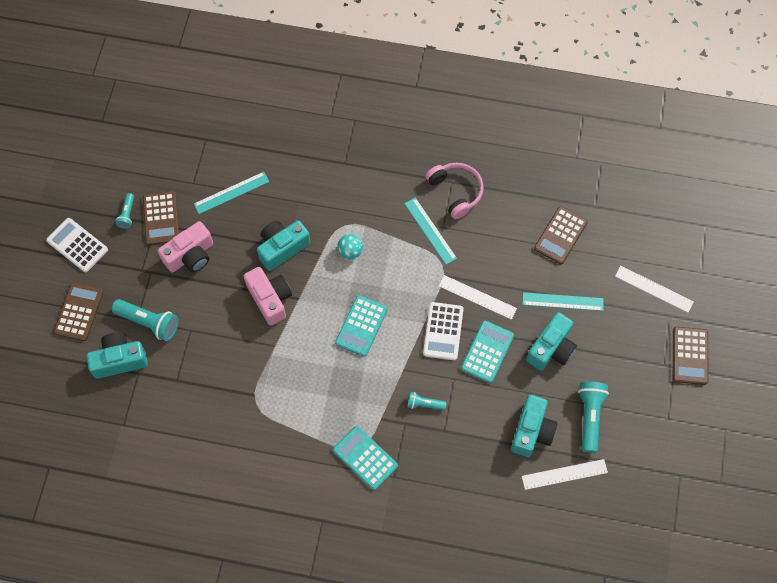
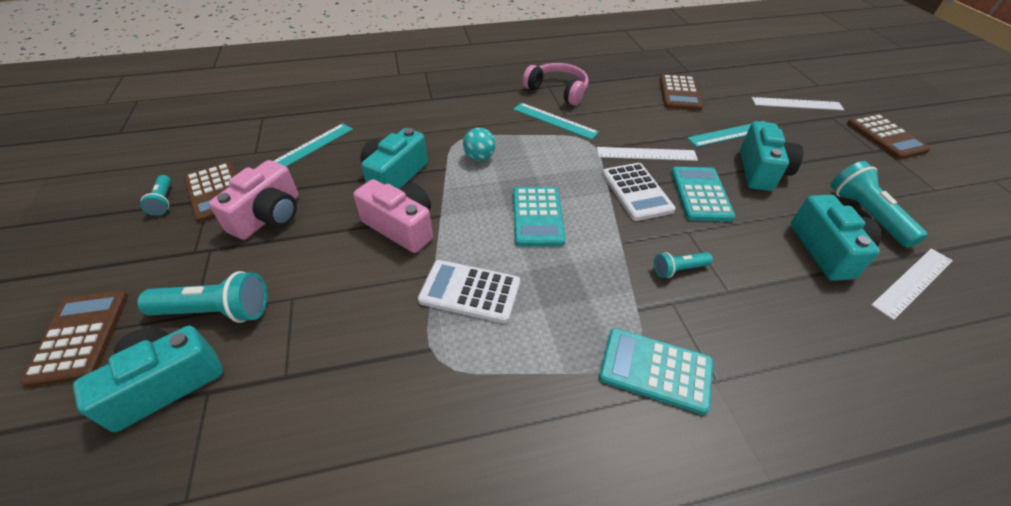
camera: 25 degrees left, 20 degrees down
(77, 245) = (79, 254): white calculator -> white calculator (470, 291)

